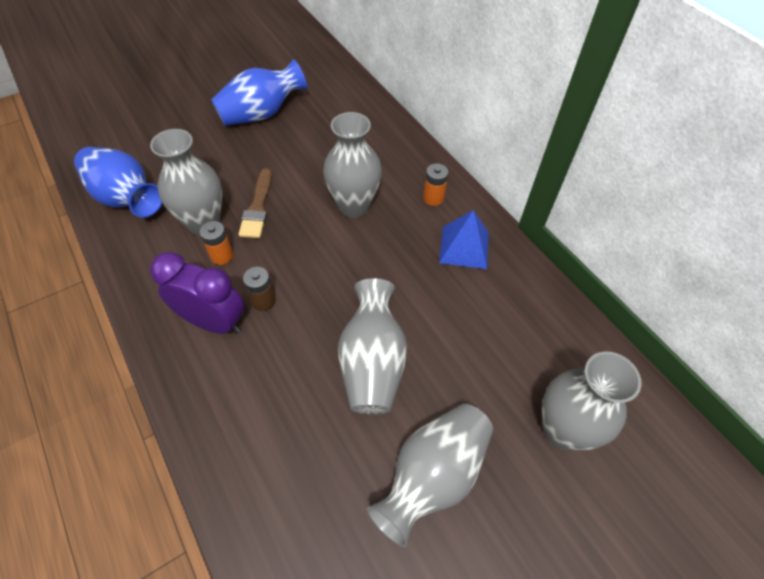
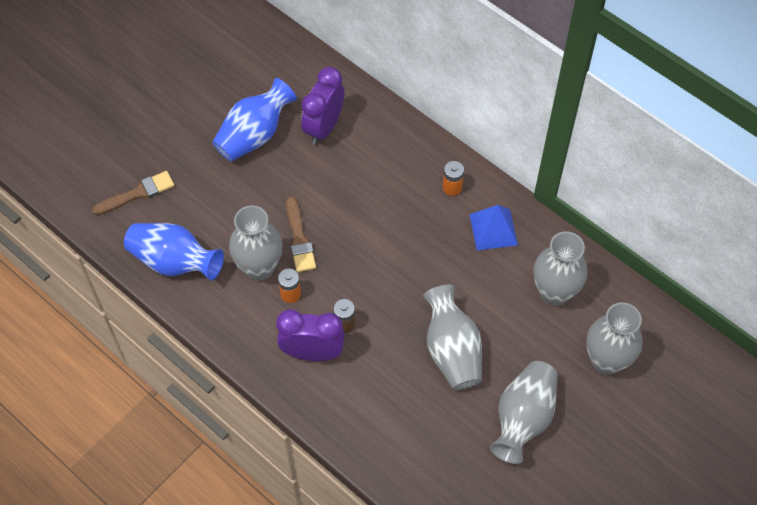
camera: 15 degrees left, 5 degrees up
(129, 135) = (137, 193): none -> brown brush
(328, 122) = (324, 127): none -> purple clock
(354, 206) = (384, 214): grey vase -> grey vase (554, 292)

